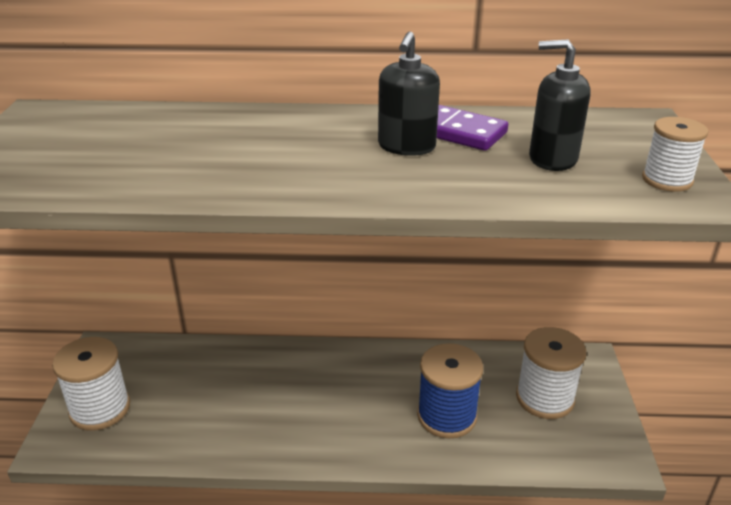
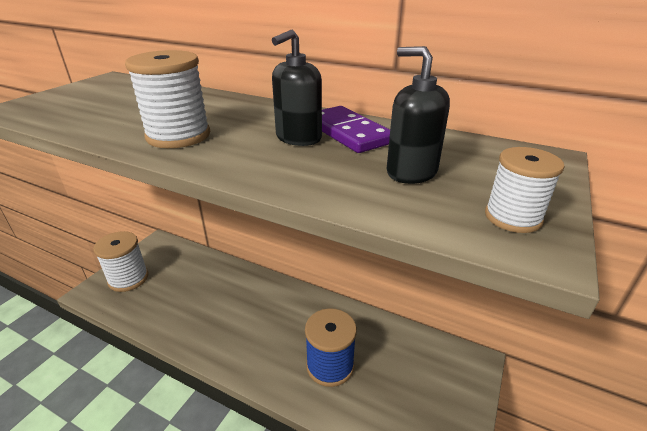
camera: 25 degrees right, 0 degrees up
(544, 398) = (417, 381): white spool -> white spool (178, 136)

